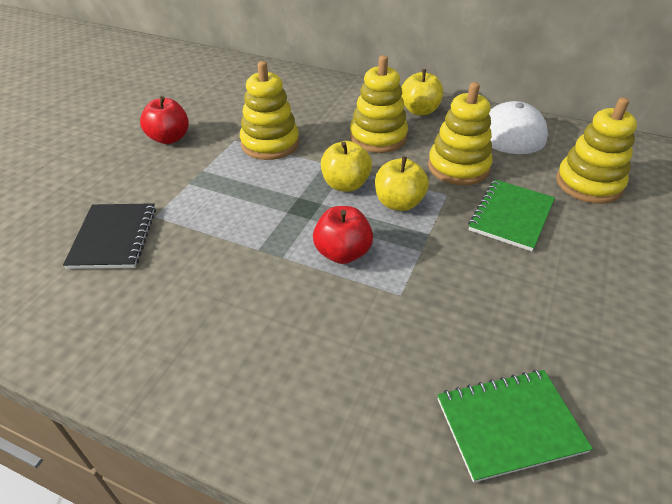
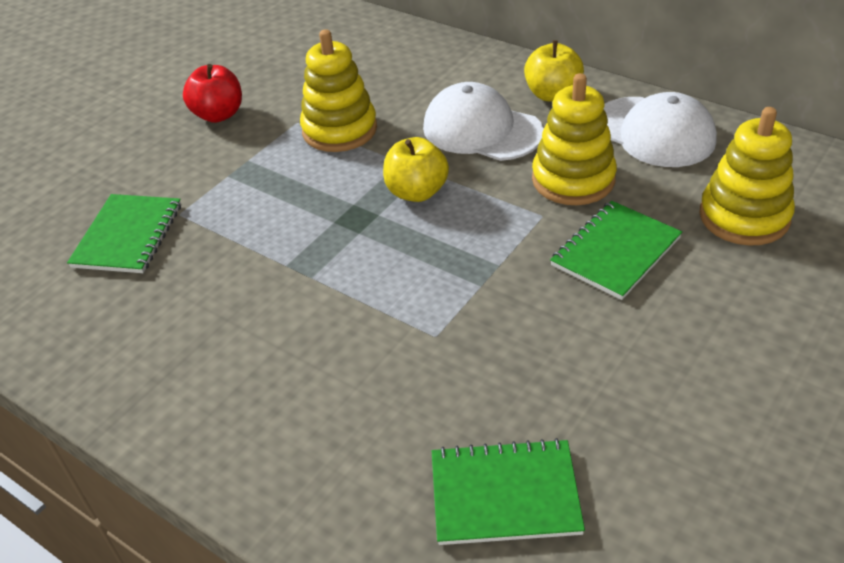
camera: 15 degrees right, 0 degrees up
(114, 237) = (128, 236): black notebook -> green notebook
(342, 253) = (383, 279): red apple -> none
(378, 137) = (481, 130): yellow stacking toy -> white cap
(399, 203) = (475, 222): yellow apple -> none

